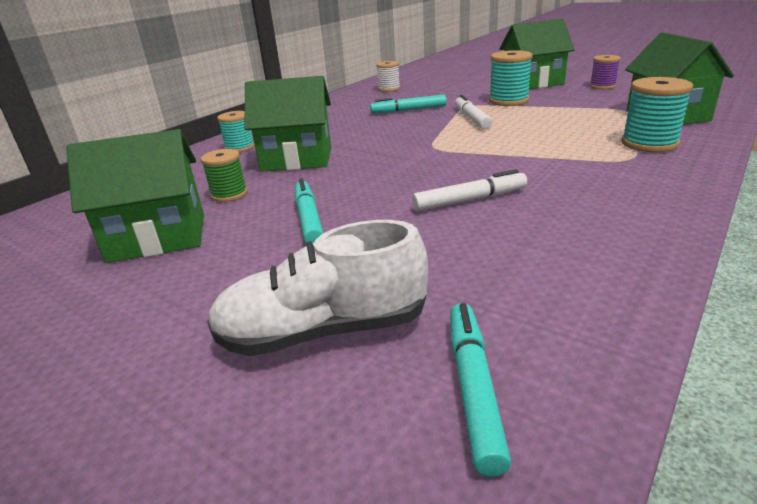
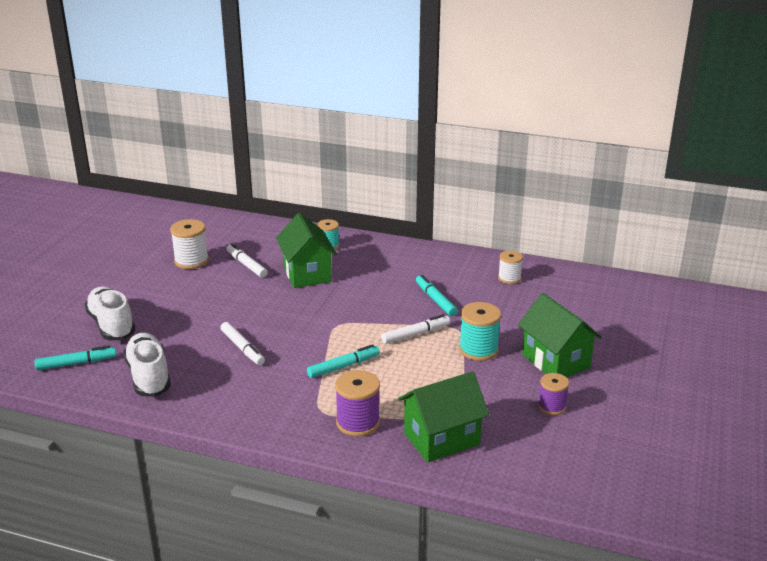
camera: 70 degrees right, 0 degrees up
(158, 238) = (191, 261): green house -> white spool
(229, 194) = (246, 265): green spool -> white marker
(309, 219) = (214, 299): turquoise marker -> turquoise marker (343, 366)
(542, 281) = (149, 376): none -> white shoe
(649, 143) = (358, 423): turquoise spool -> purple spool

